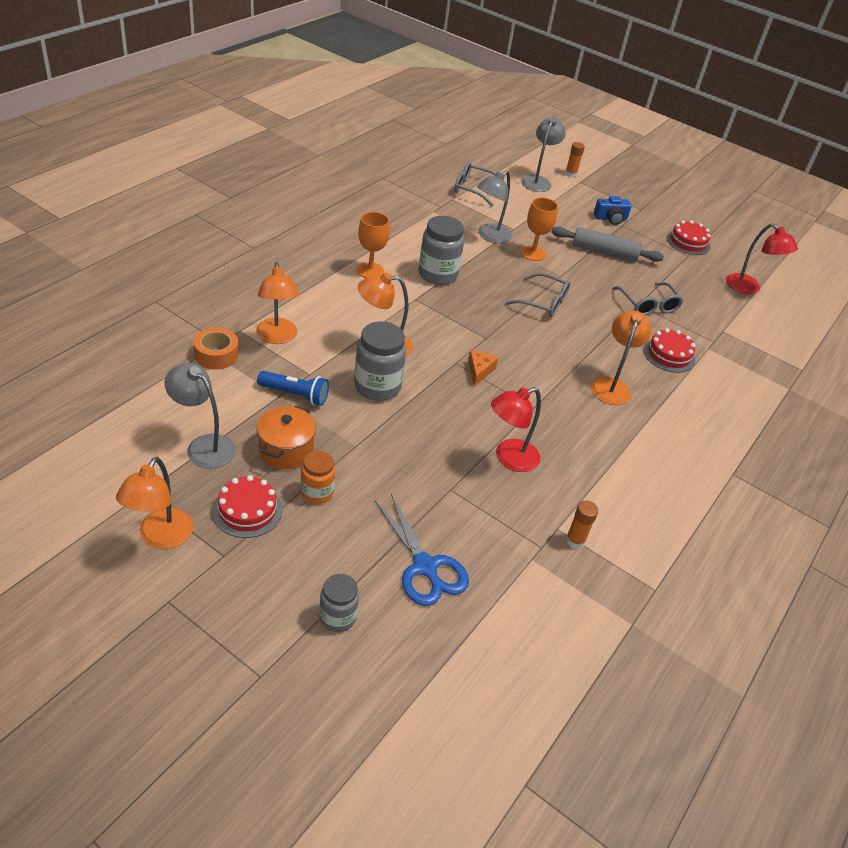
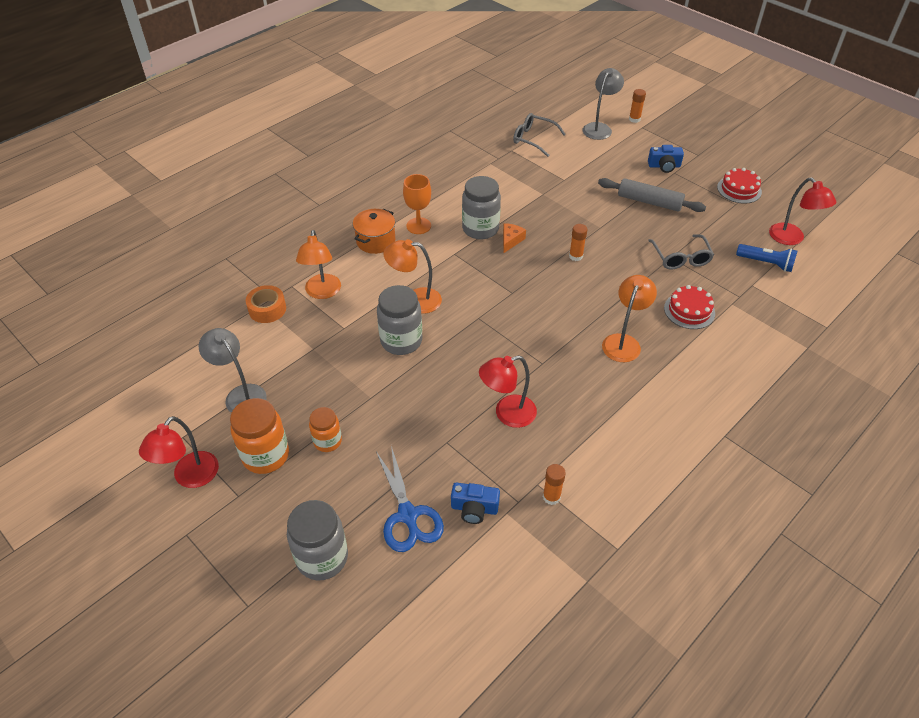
camera: 15 degrees right, 5 degrees up
(161, 538) = (190, 477): orange lamp -> red lamp
(247, 510) = (265, 455): red cake -> orange jar
(286, 450) = (309, 400): orange pot -> orange pot (375, 241)
(295, 395) = (327, 348): blue flashlight -> blue flashlight (766, 263)
(337, 617) = (322, 558): grey jar -> grey jar, size x1.64
(479, 371) = (498, 326): orange cheese -> orange cheese (511, 240)
(490, 236) = (539, 188): grey lamp -> none
(496, 556) = (474, 508): none -> blue camera
(533, 253) = (577, 205): orange goblet -> none
(543, 302) = (575, 256): grey glasses -> orange glue stick

